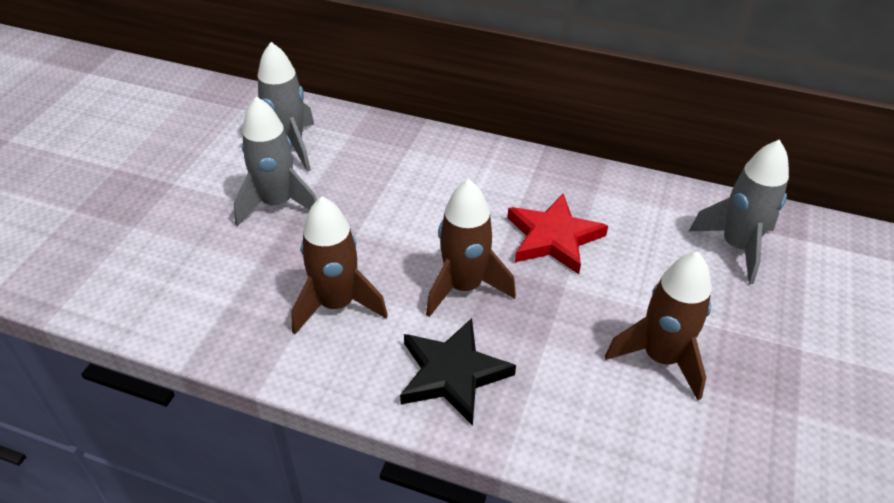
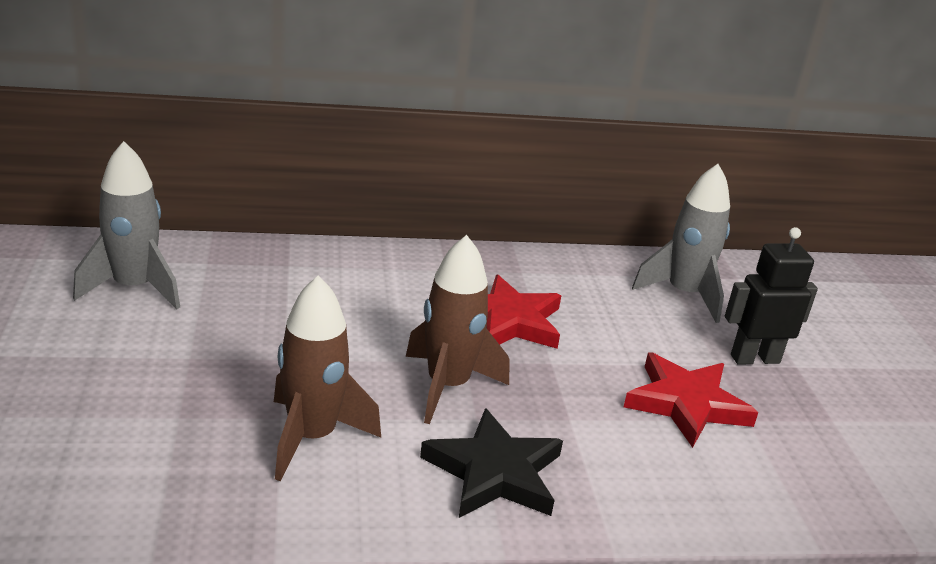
camera: 30 degrees left, 15 degrees down
(277, 204) = (160, 350): grey rocket -> none
(660, 358) = (686, 404): brown rocket -> red star
(762, 330) = (754, 358): none -> black robot

